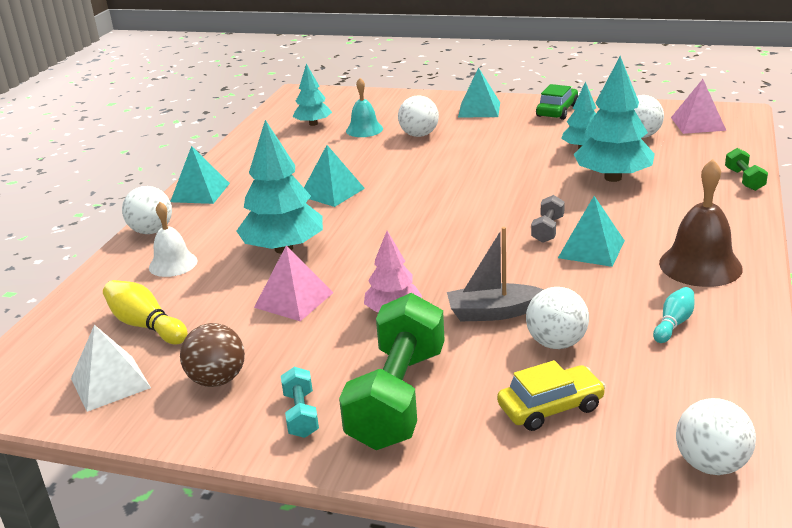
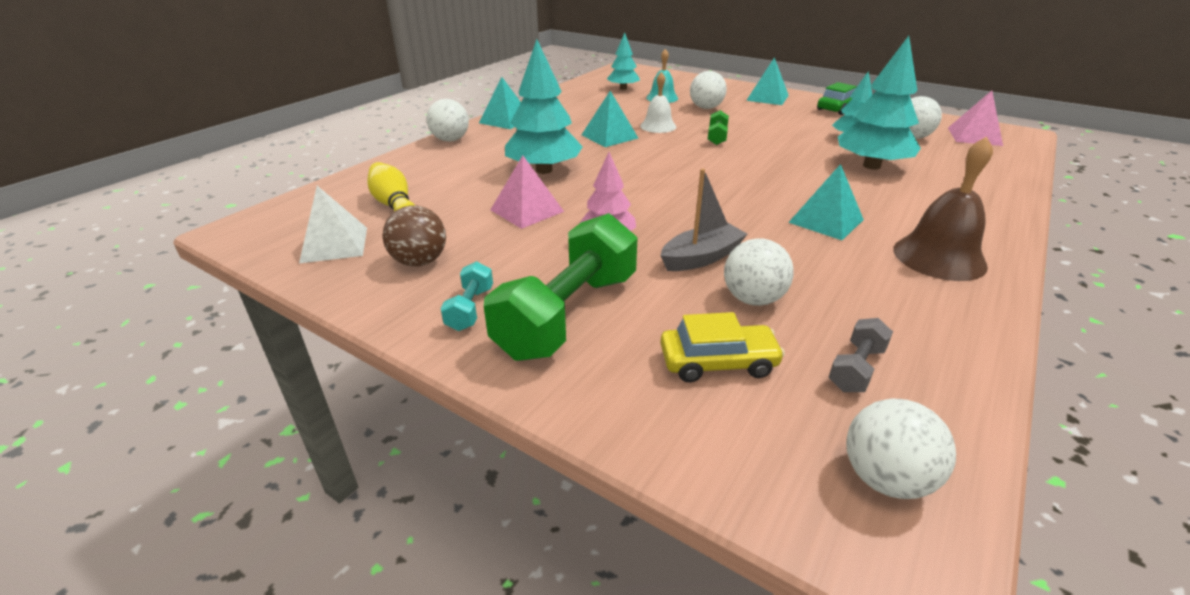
camera: 15 degrees right, 5 degrees up
(173, 264) = (449, 165): white bell -> white bell (658, 126)
(493, 313) = (701, 257): grey boat -> grey boat turned 135 degrees clockwise
(548, 229) = (789, 197): grey dumbbell -> grey dumbbell (856, 368)
(673, 324) = (890, 307): turquoise bowling pin -> none
(744, 180) = (1011, 189): green dumbbell -> green dumbbell (717, 137)

